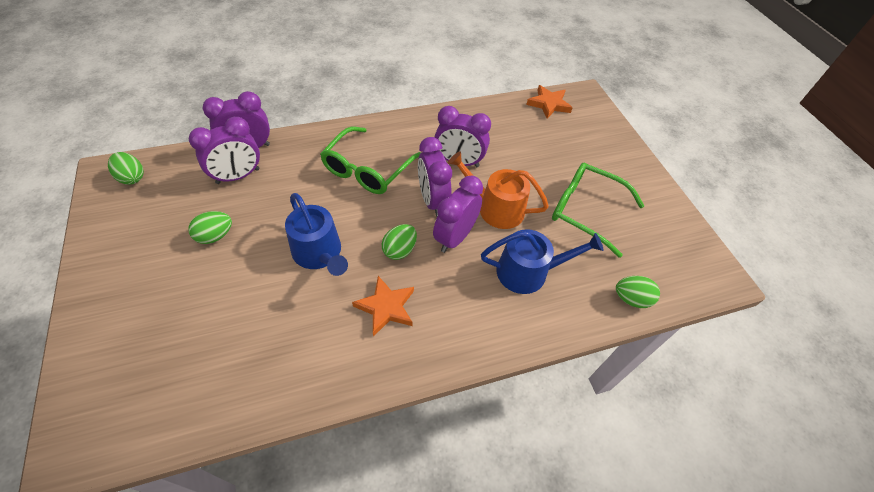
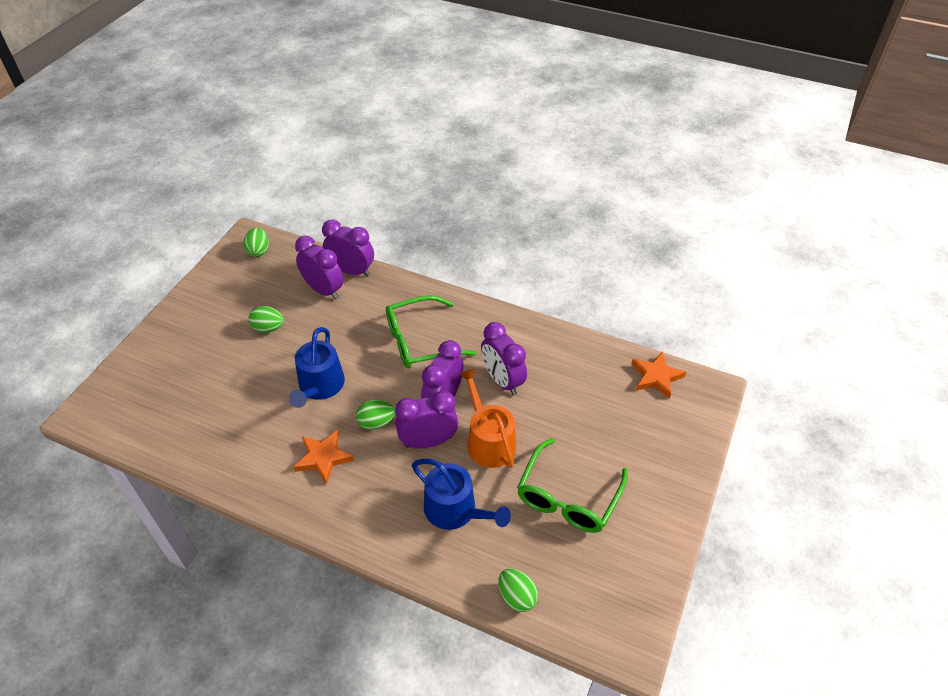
camera: 45 degrees right, 5 degrees down
(238, 176) = (324, 290): purple clock -> purple clock turned 150 degrees counterclockwise
(585, 211) = (568, 497): green glasses -> green glasses turned 135 degrees counterclockwise

